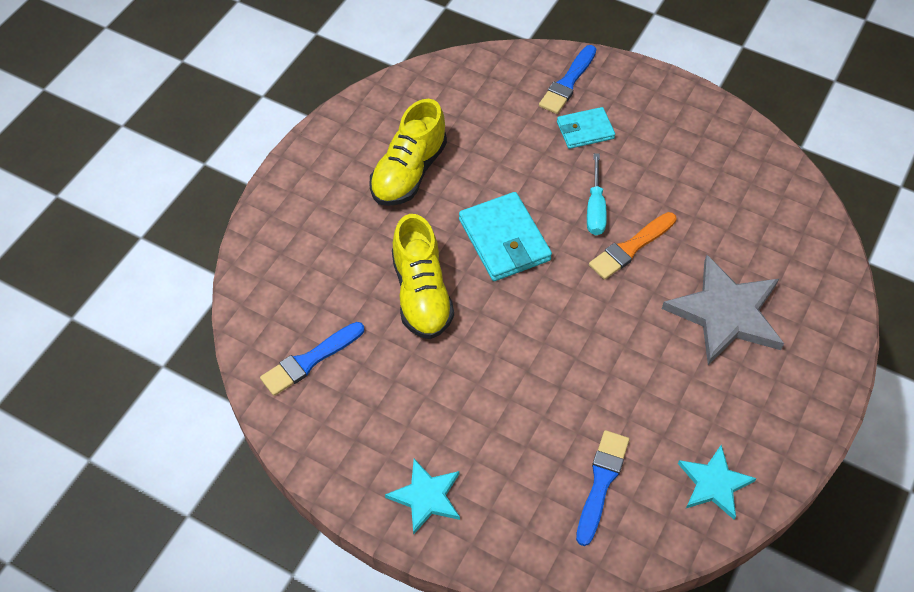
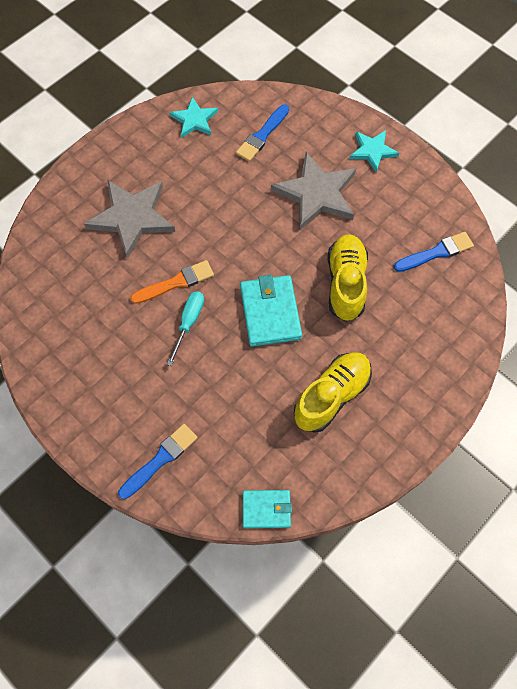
camera: 165 degrees left, 10 degrees up
(491, 406) = (316, 194): none -> grey star
(585, 130) = (166, 401): turquoise wallet -> turquoise wallet (266, 509)

